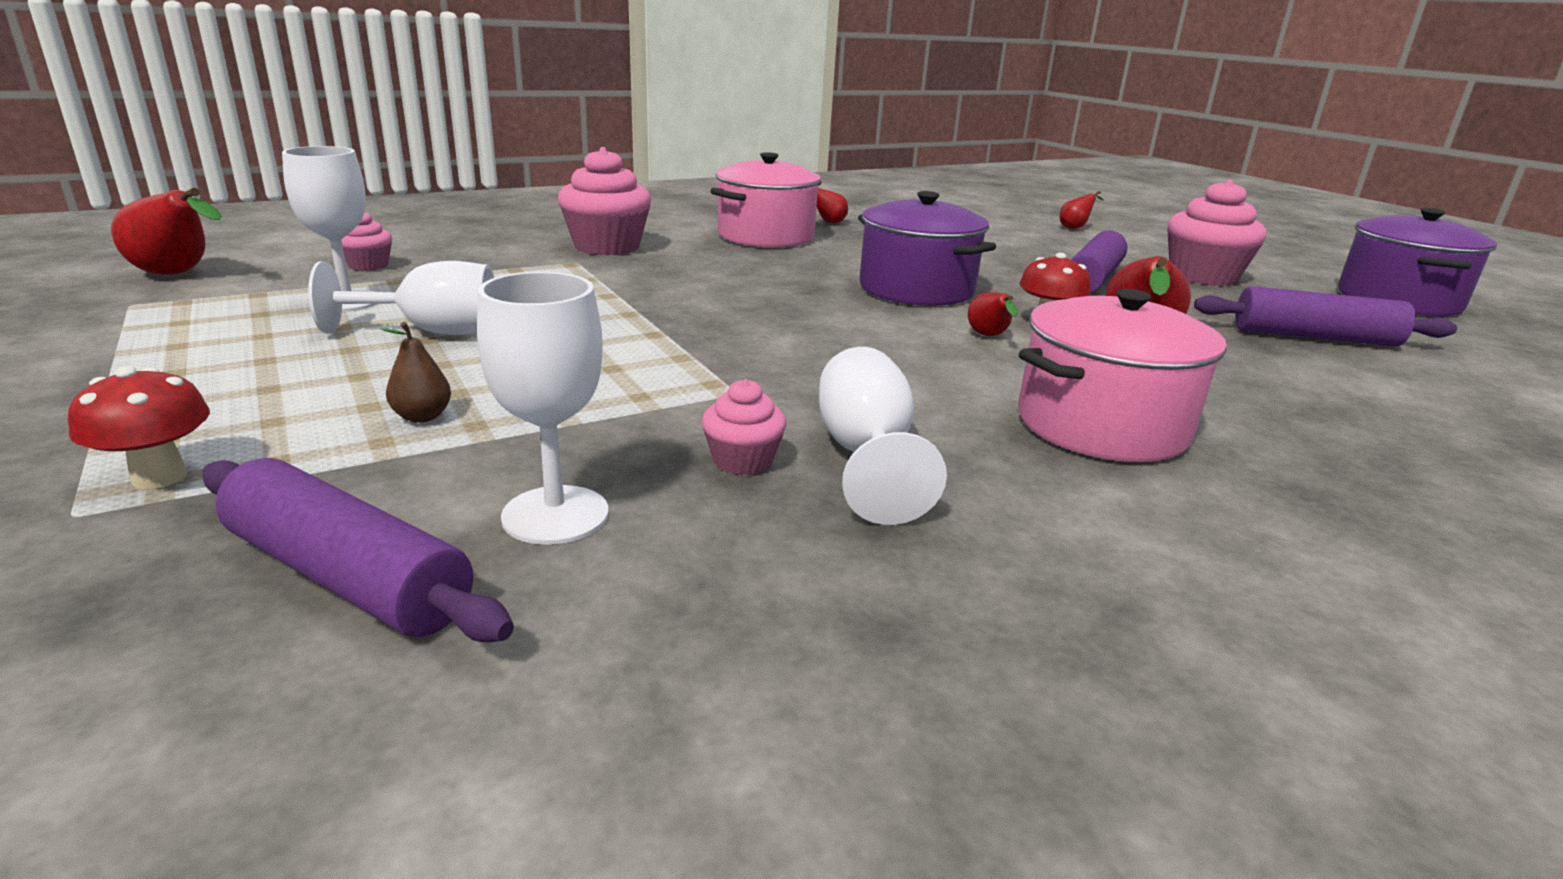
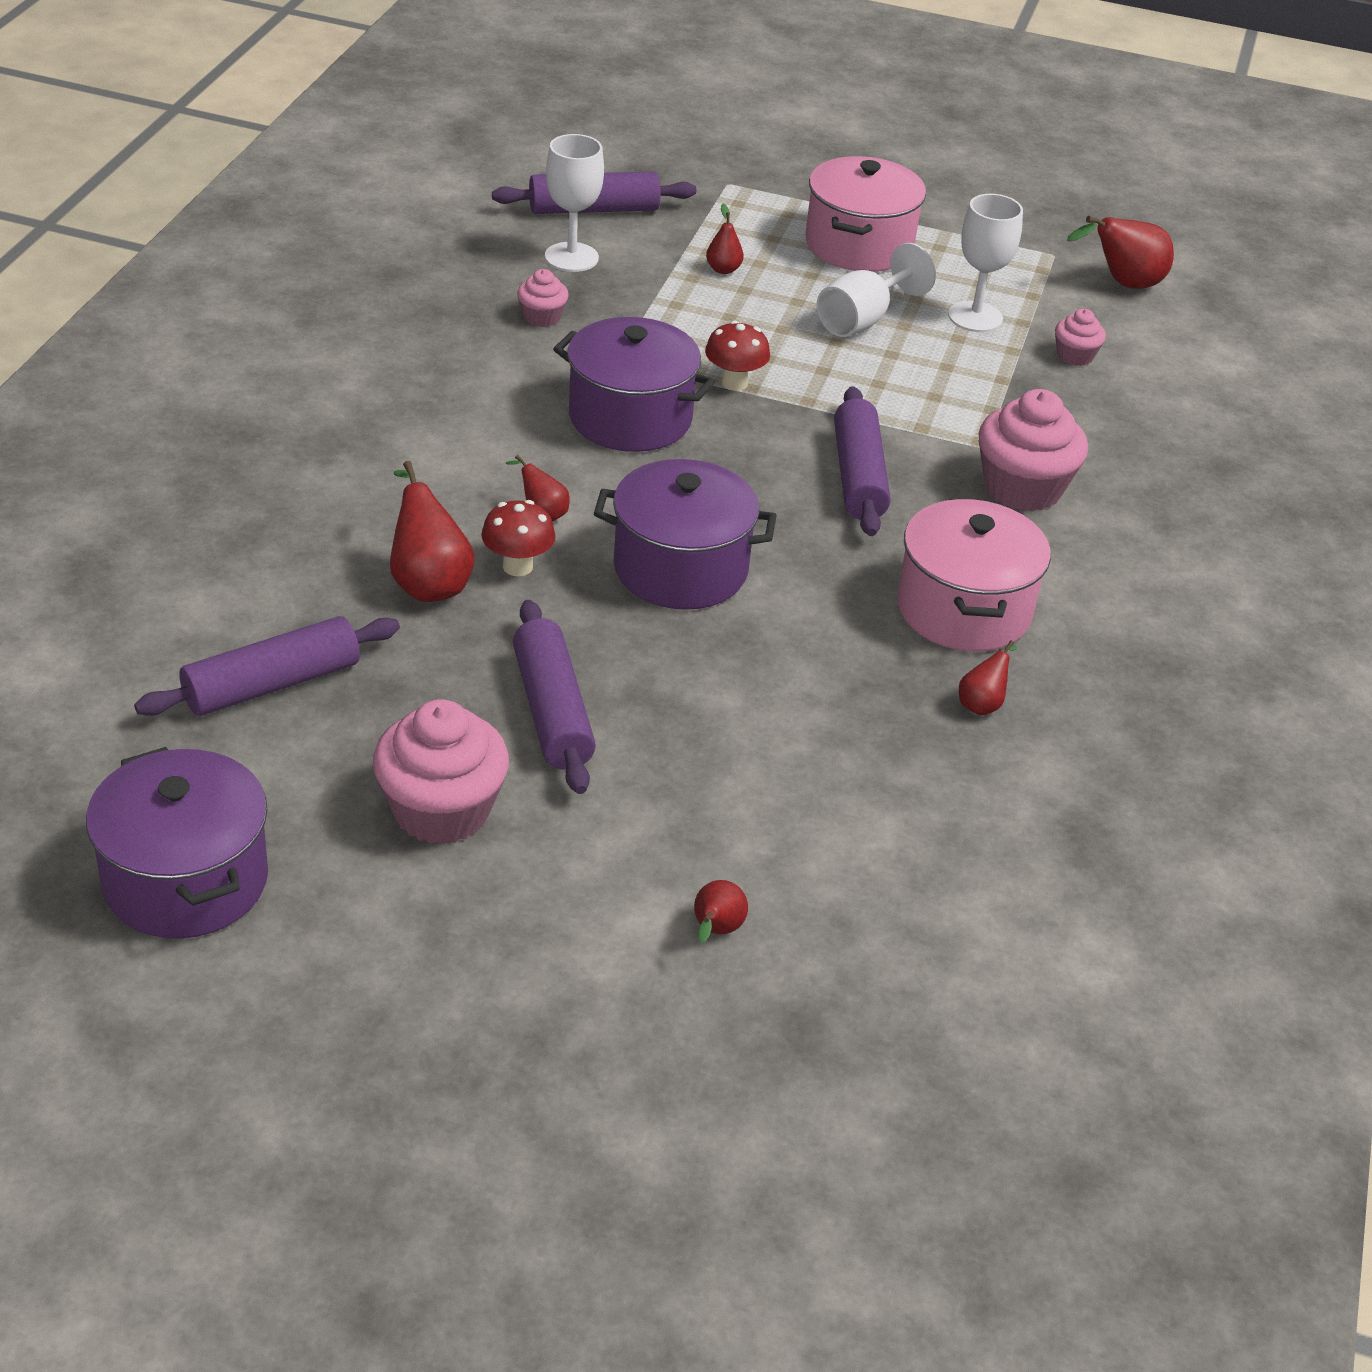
camera: 135 degrees right, 15 degrees up
(159, 477) = (741, 203): red mushroom -> red mushroom (734, 383)
(422, 417) = (723, 269): brown pear -> red pear
(696, 279) = (859, 476): none -> purple rolling pin
(808, 355) = (630, 418): none -> purple pot
(866, 456) = (489, 348): white goblet -> none
(1101, 425) = (386, 439): pink pot -> pink pot (859, 245)

